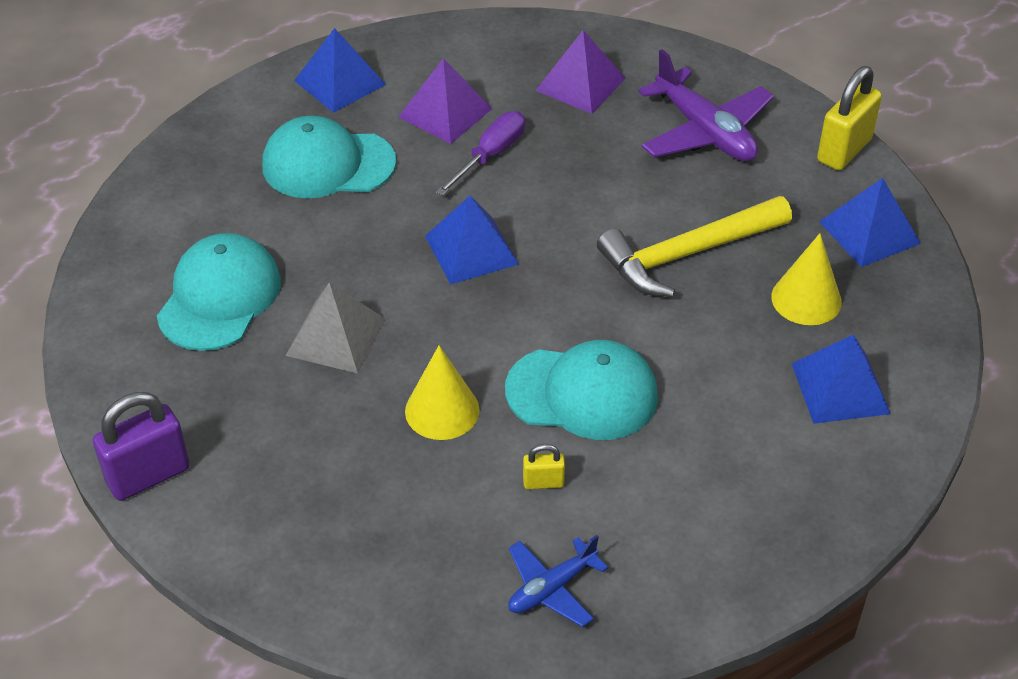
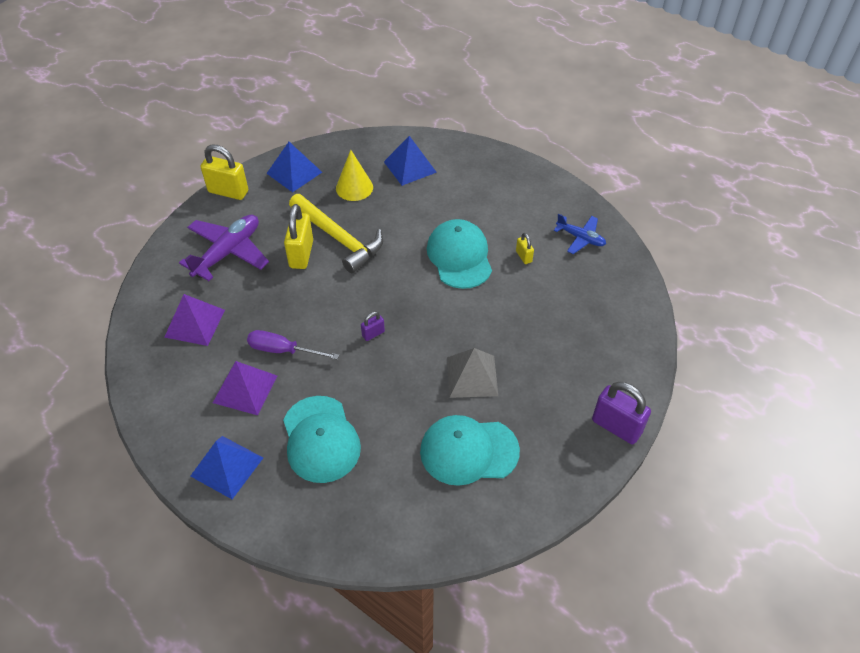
camera: 110 degrees left, 5 degrees up
(442, 410) = (500, 309): yellow cone -> none
(471, 250) = (373, 334): blue pyramid -> purple padlock
(669, 206) = (301, 254): none -> yellow padlock

